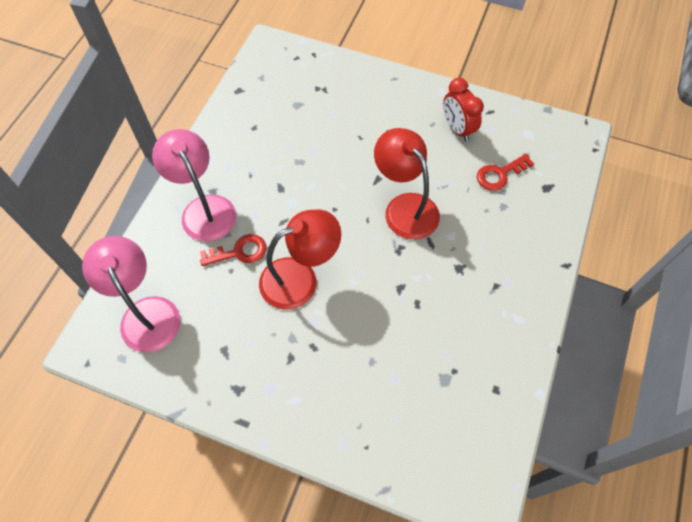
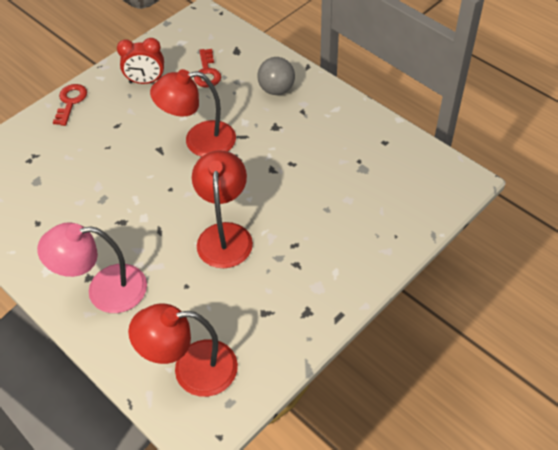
camera: 65 degrees left, 10 degrees down
(146, 313) = (192, 369): pink lamp -> red lamp
(239, 252) = (170, 273): red key -> red key (70, 102)
(513, 248) = (276, 90): none -> grey ball

